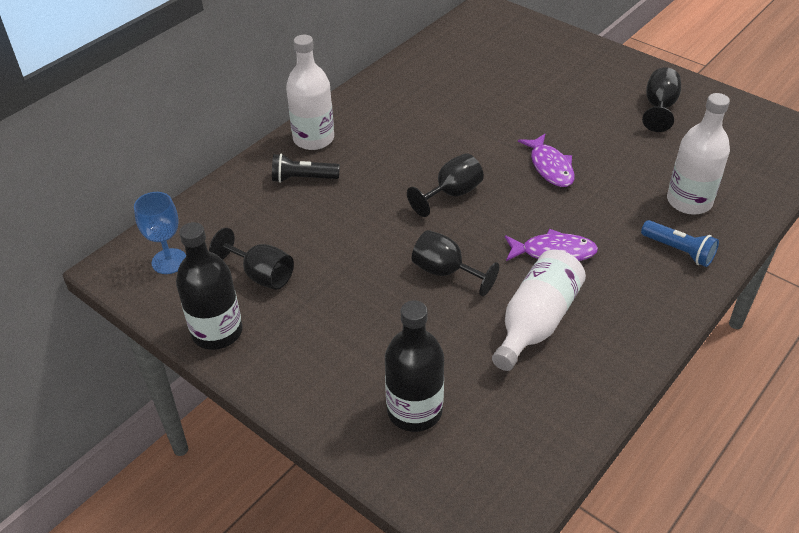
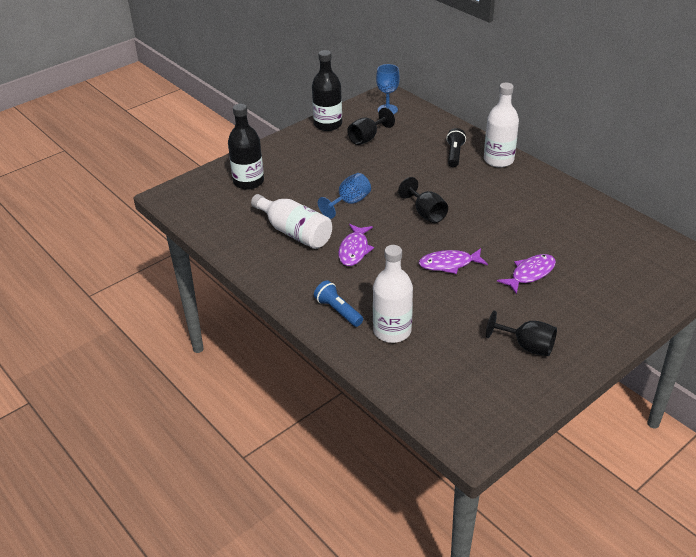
camera: 100 degrees right, 5 degrees down
(445, 272) = (349, 202): black goblet -> blue goblet
(543, 108) = (530, 274): none -> purple fish
(679, 251) = (338, 311): blue flashlight -> blue flashlight turned 90 degrees clockwise

